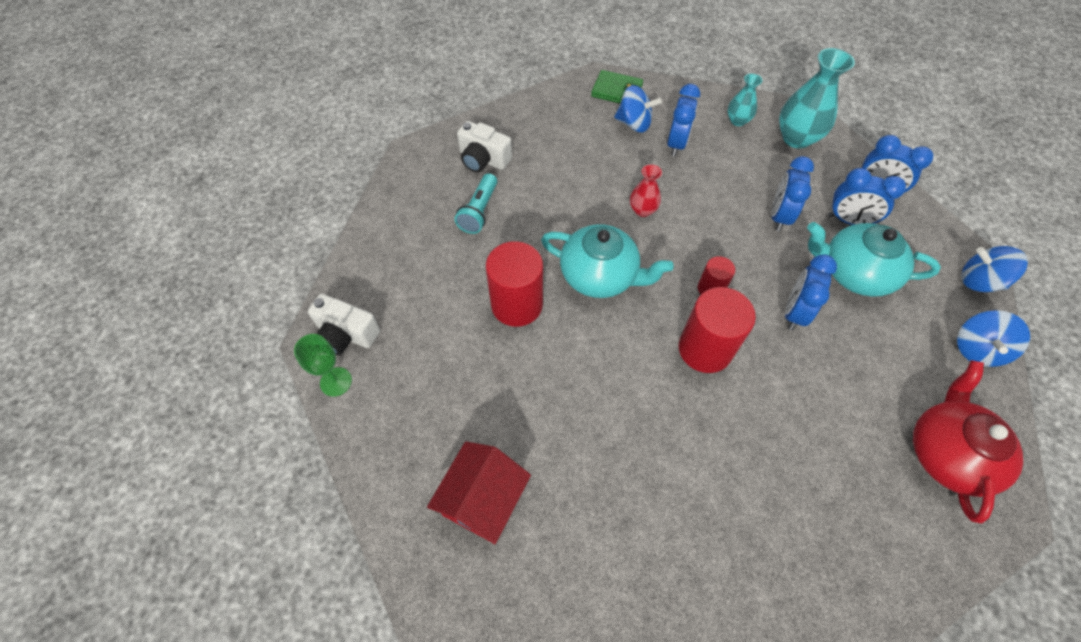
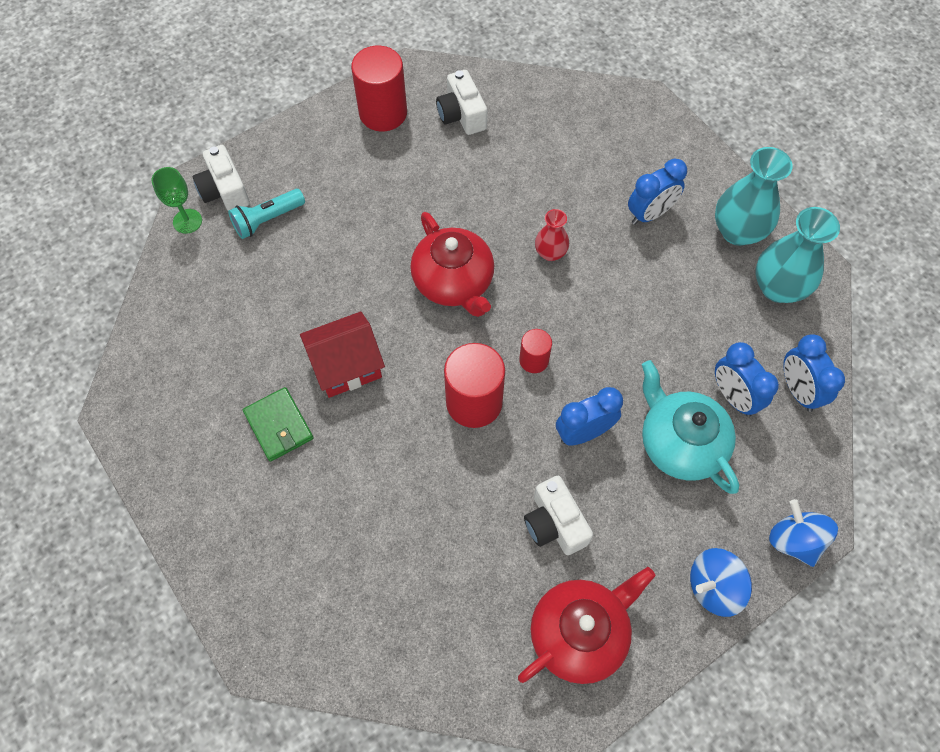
camera: 40 degrees right, 5 degrees up
(479, 211) = (413, 159): turquoise flashlight -> turquoise flashlight (267, 220)
(483, 500) = (205, 378): red house -> red house (346, 366)
(517, 305) = (365, 258): red cylinder -> red cylinder (383, 113)
(600, 276) = (454, 282): turquoise teapot -> red teapot
(617, 91) = (651, 125): green wallet -> green wallet (279, 426)
(634, 123) = (631, 168): blue spinning top -> none
(737, 121) = (738, 231): turquoise vase -> turquoise vase, size x1.80
(779, 216) = (669, 345): blue clock -> none
(847, 390) = (554, 523): none -> white camera

